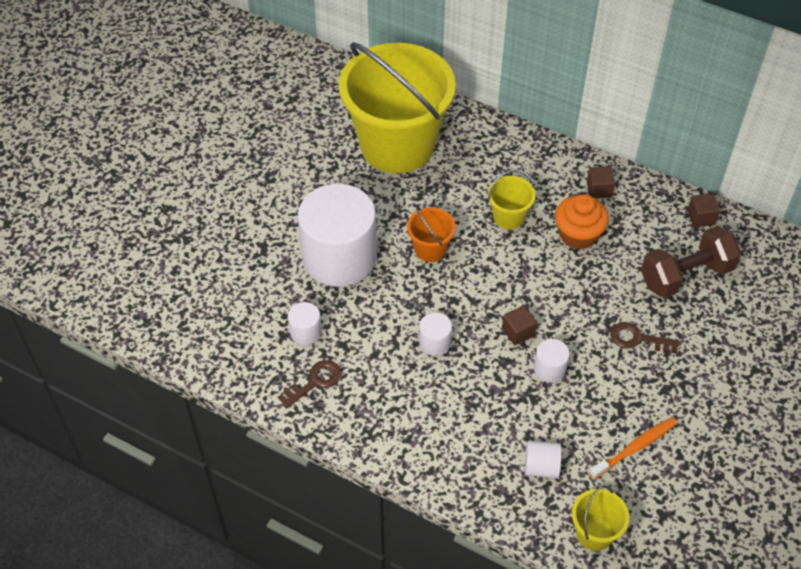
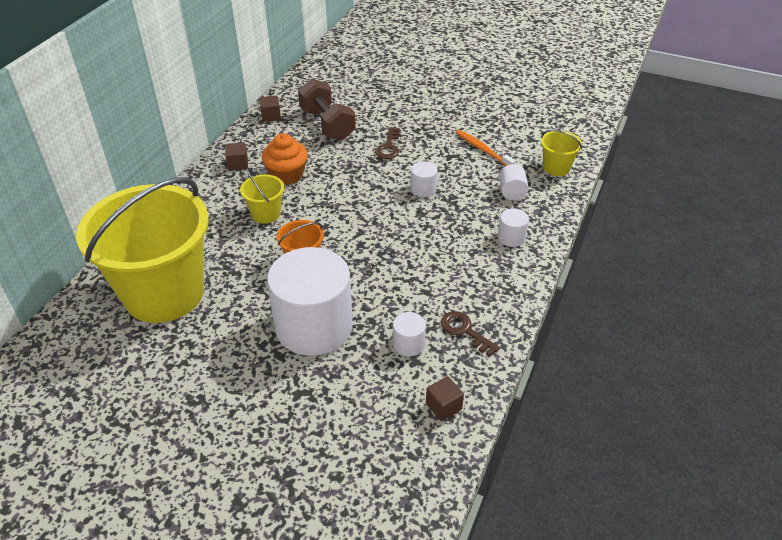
camera: 95 degrees left, 10 degrees down
(435, 342) = (407, 253): white cylinder -> white cylinder (511, 237)
(518, 332) = (390, 206): brown cube -> brown cube (443, 406)

